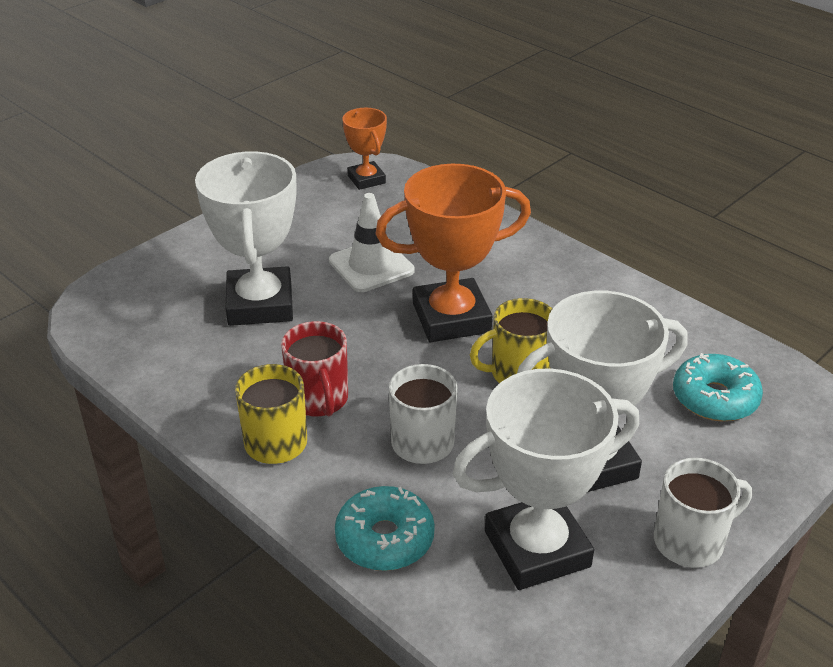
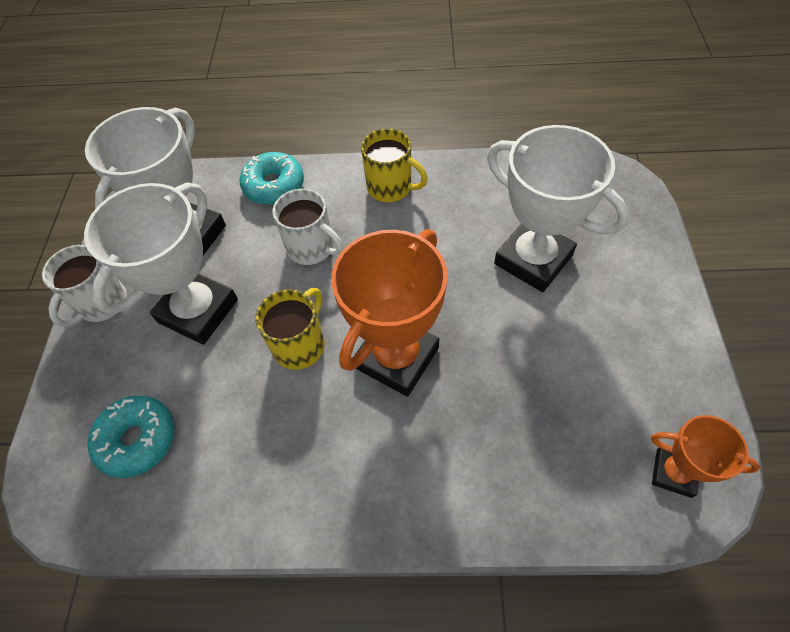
camera: 140 degrees right, 20 degrees up
(318, 399) = (401, 227): red mug -> none
(371, 266) = (515, 360): white traffic cone -> none

